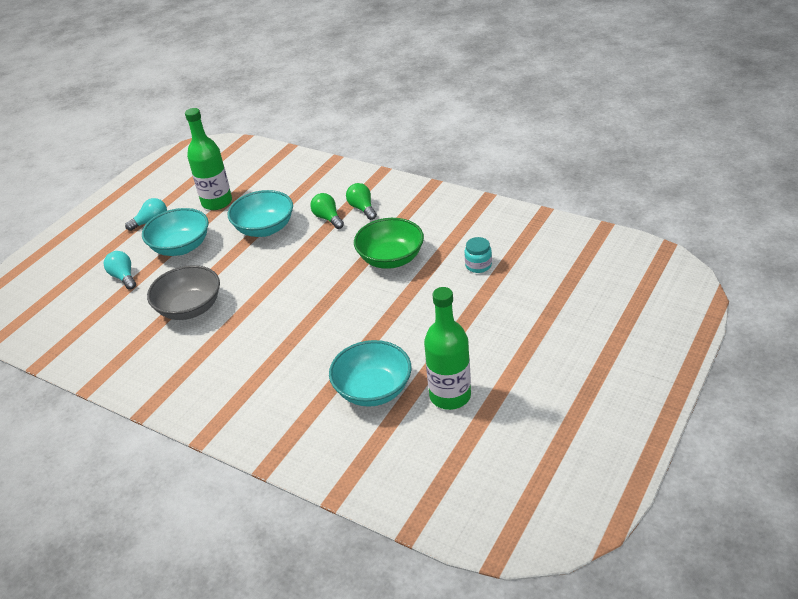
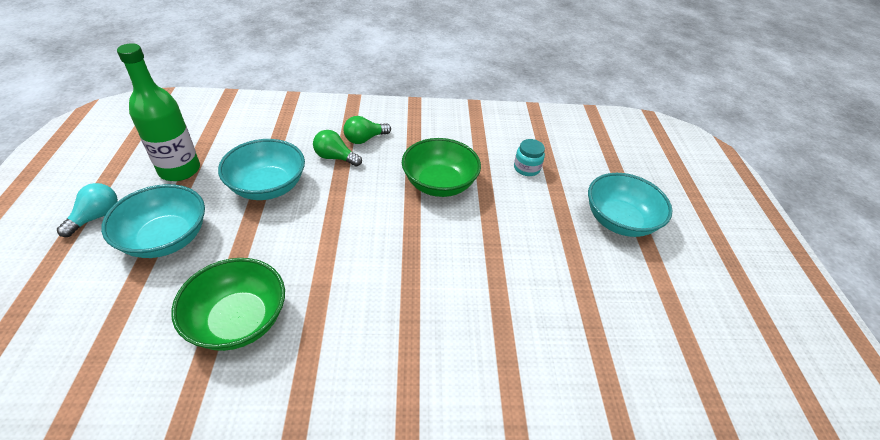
camera: 40 degrees left, 5 degrees up
(123, 277) = (98, 308): turquoise light bulb -> none
(190, 308) = (238, 320): grey bowl -> green bowl
(362, 208) = (364, 139): green light bulb -> green light bulb turned 60 degrees counterclockwise
(373, 390) = (554, 343): turquoise bowl -> turquoise bowl (619, 221)
(450, 396) = (632, 316): green bottle -> none

